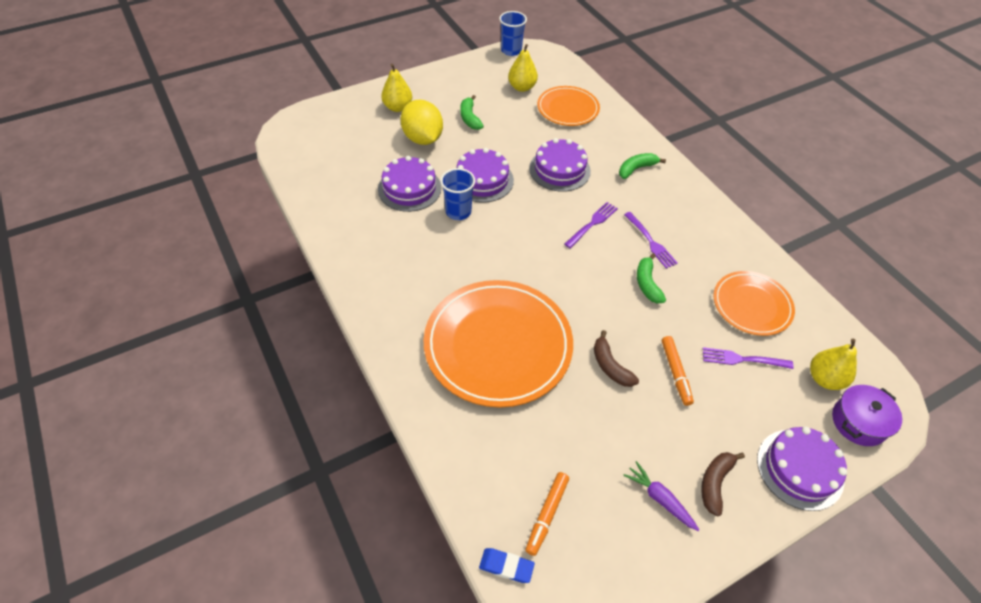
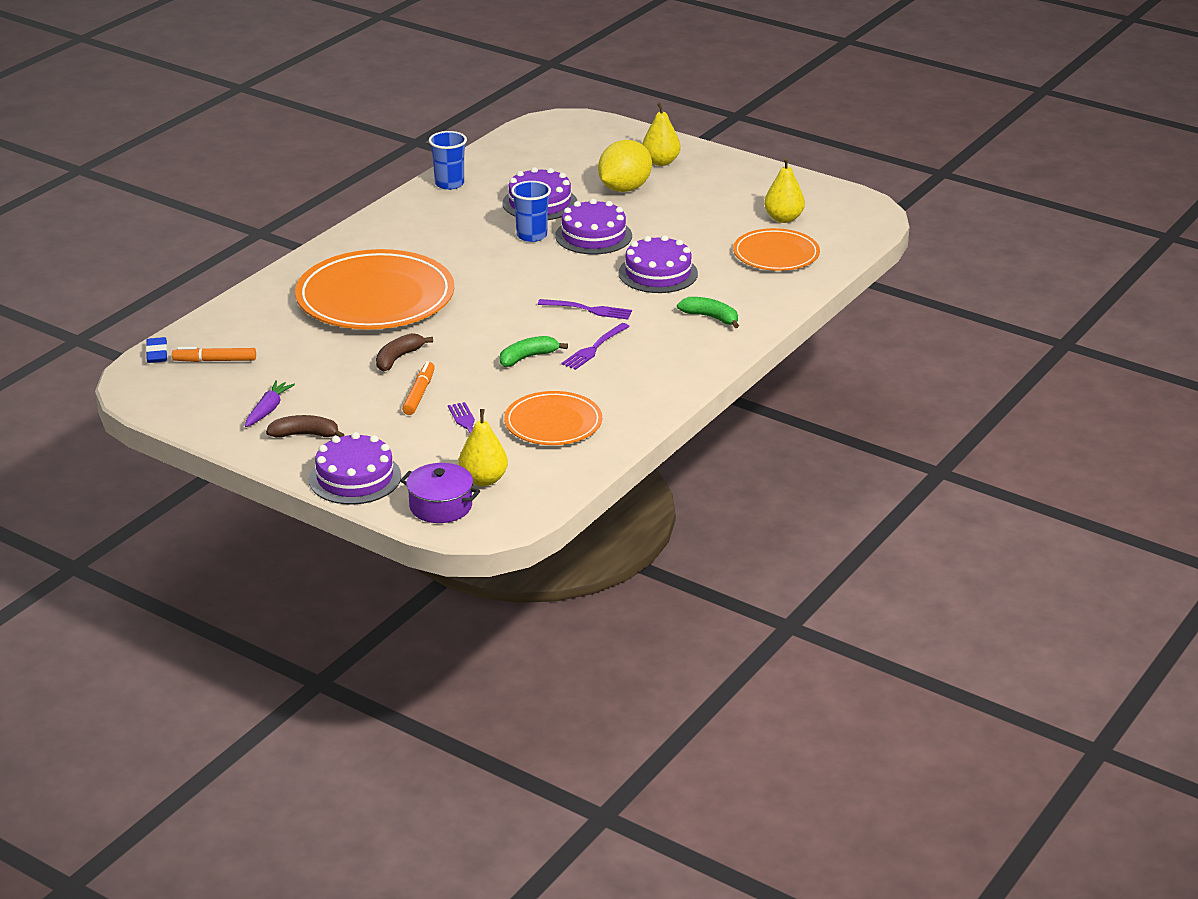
camera: 65 degrees right, 20 degrees down
(470, 118) = (689, 204): green banana -> none
(511, 50) = (850, 195): blue cup -> blue cup (449, 184)
(675, 373) = (419, 394): orange marker -> orange marker turned 135 degrees clockwise

